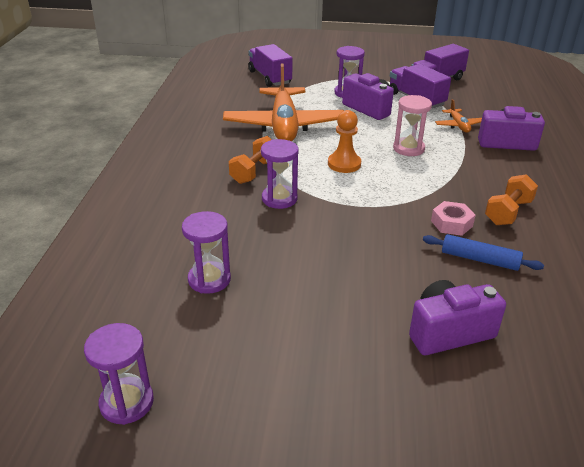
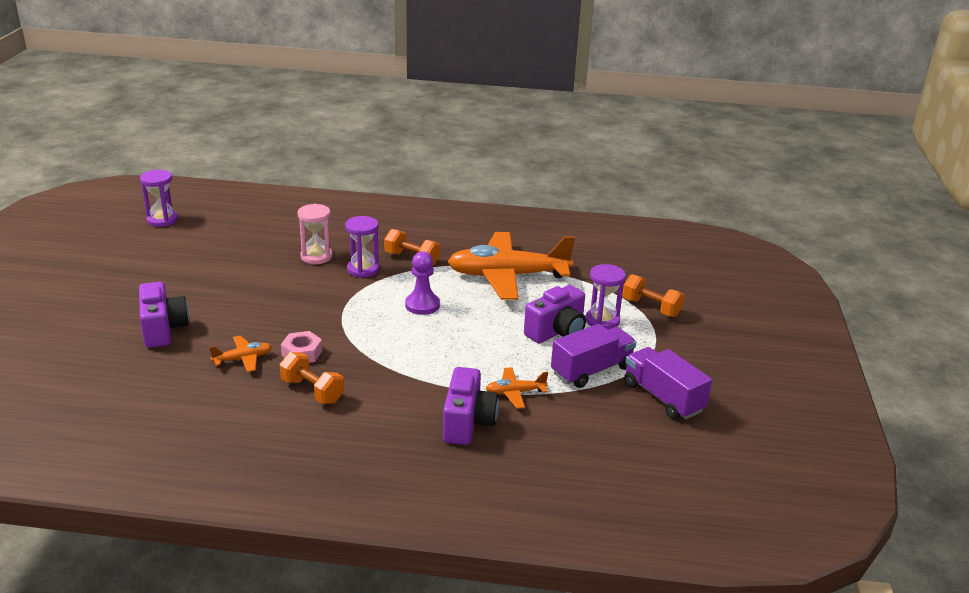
camera: 90 degrees right, 5 degrees down
(209, 279) = (262, 241): purple hourglass -> none
(269, 77) = (637, 271): purple truck -> none
(324, 76) = (651, 307): none -> orange dumbbell
(344, 164) = (422, 305): orange pawn -> purple pawn
(408, 149) = (453, 347): pink hourglass -> pink hourglass (316, 256)
(479, 259) = (243, 359): blue rolling pin -> orange plane

